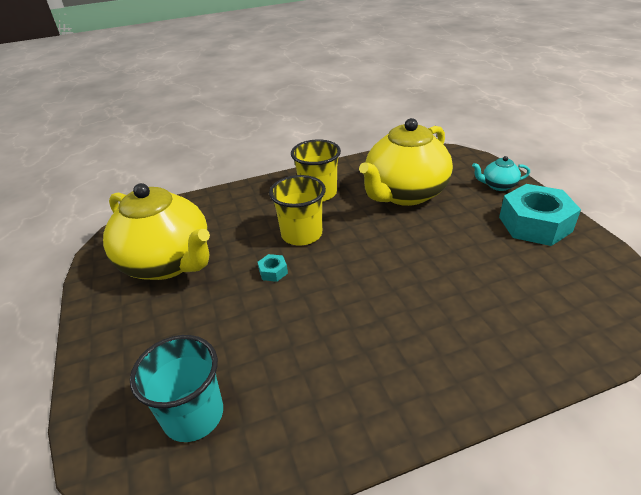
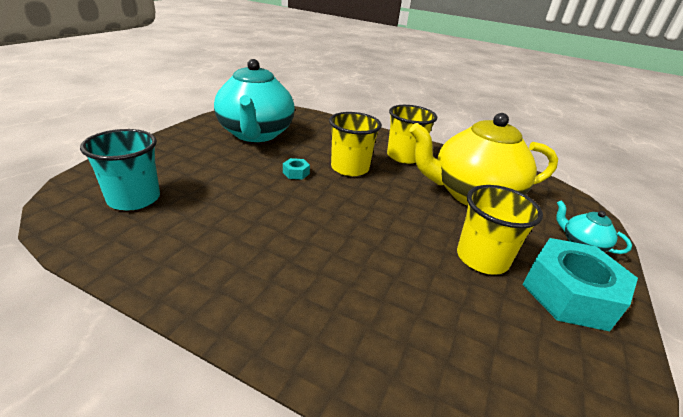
camera: 40 degrees right, 5 degrees down
(168, 262) = (256, 134): yellow teapot -> turquoise teapot
(475, 238) = (482, 258): none -> yellow cup

